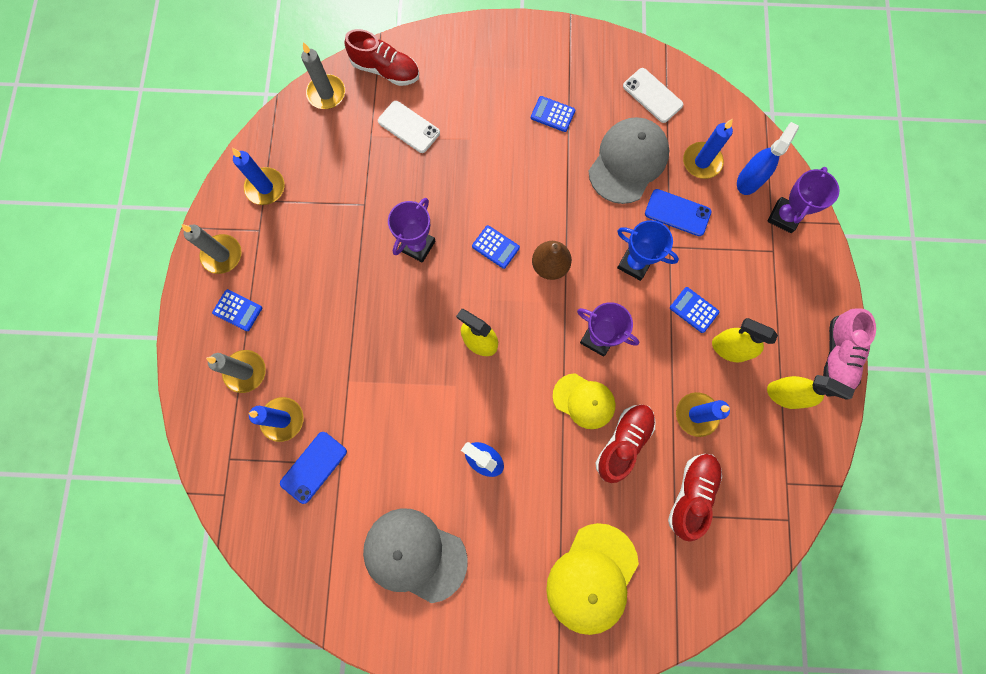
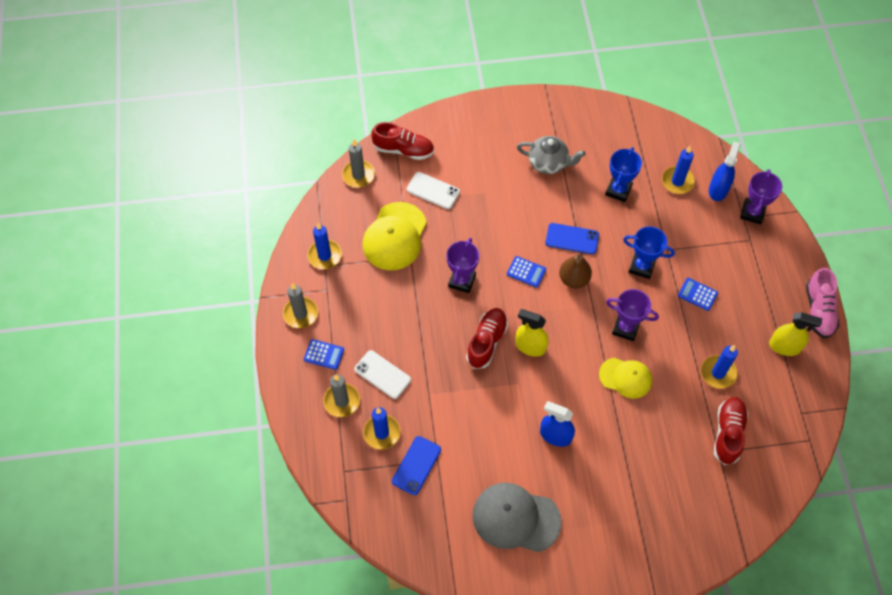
camera: 10 degrees left, 15 degrees down
(552, 114) = (548, 163): blue calculator -> grey teapot
(592, 577) = (664, 511): yellow cap -> yellow cap (395, 236)
(623, 442) = (664, 404): red shoe -> red shoe (487, 342)
(628, 162) = (618, 190): grey cap -> blue trophy
(652, 95) = (626, 137): white phone -> white phone (382, 374)
(677, 213) = (667, 223): blue phone -> blue phone (572, 239)
(729, 348) = (732, 319): yellow spray bottle -> none

